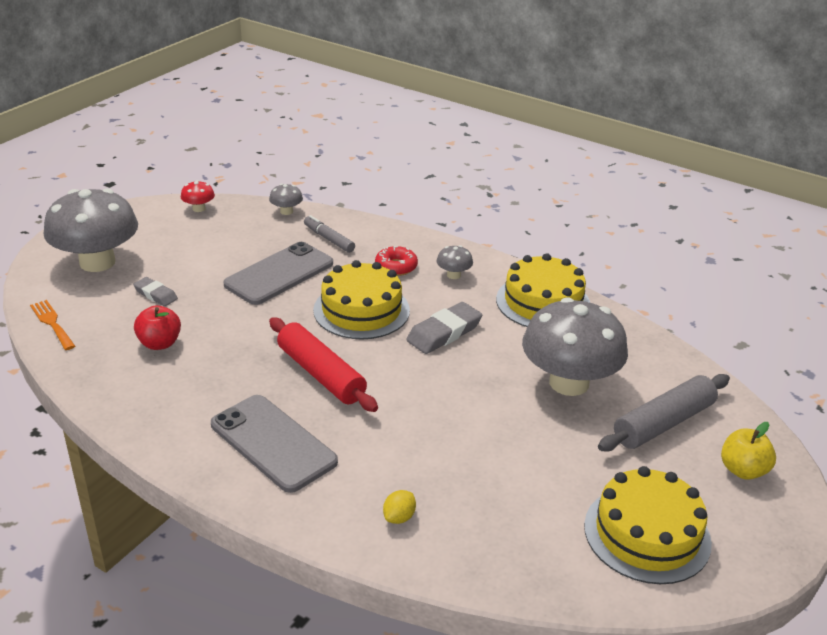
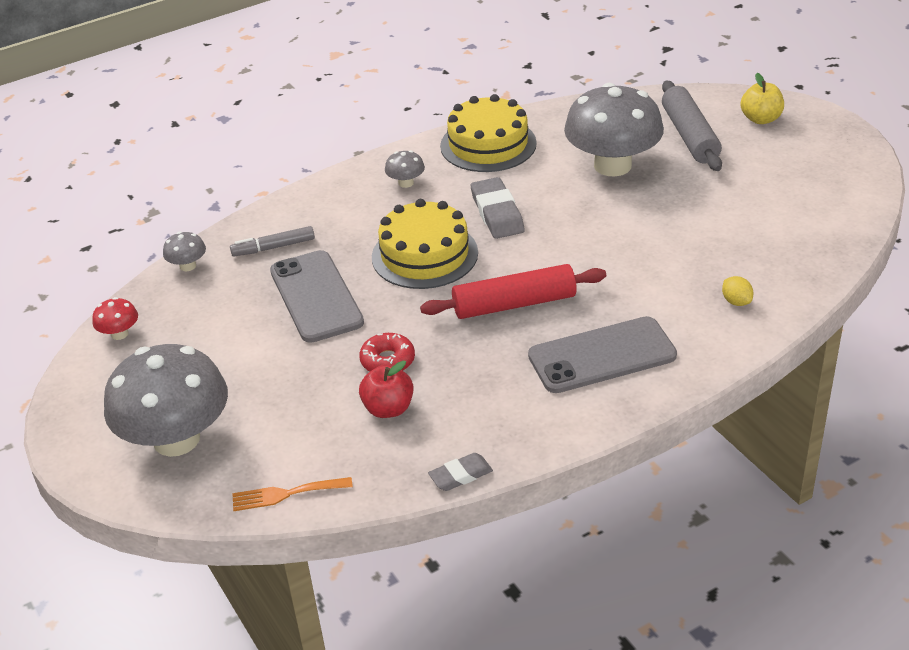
camera: 60 degrees left, 5 degrees up
(155, 294) = (287, 398): grey eraser -> grey eraser (460, 475)
(396, 267) = (363, 215): red donut -> red donut (387, 360)
(647, 534) = (808, 184): yellow cake -> none

